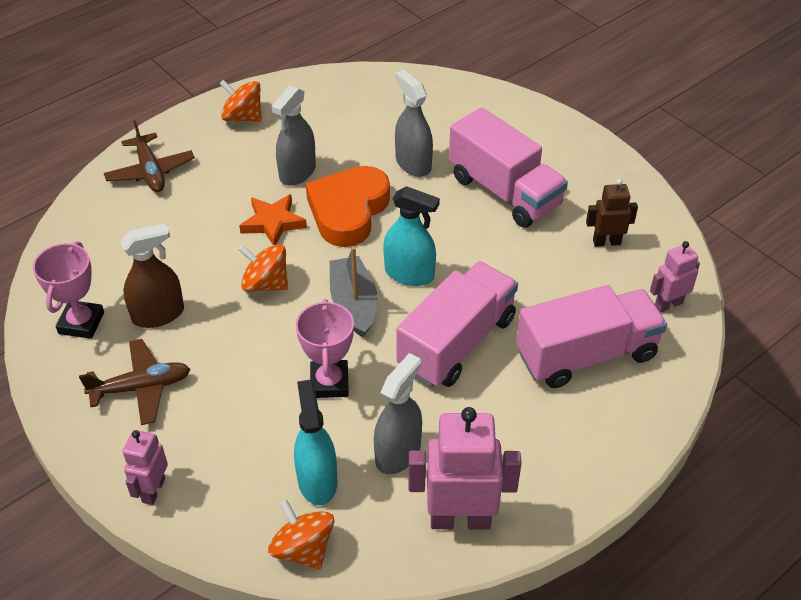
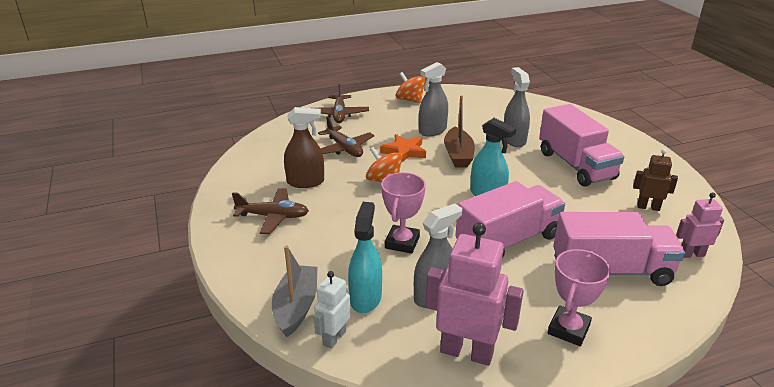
camera: 20 degrees right, 15 degrees down
(81, 323) = (255, 176): pink trophy -> pink trophy (568, 329)
(153, 490) = (248, 274): pink robot -> none
(186, 238) = (344, 148): none -> brown plane
(303, 549) = (334, 338): orange spinning top -> white robot
(348, 211) = (458, 155): orange heart -> brown boat
(354, 304) = (440, 203): grey boat -> grey boat (296, 307)

